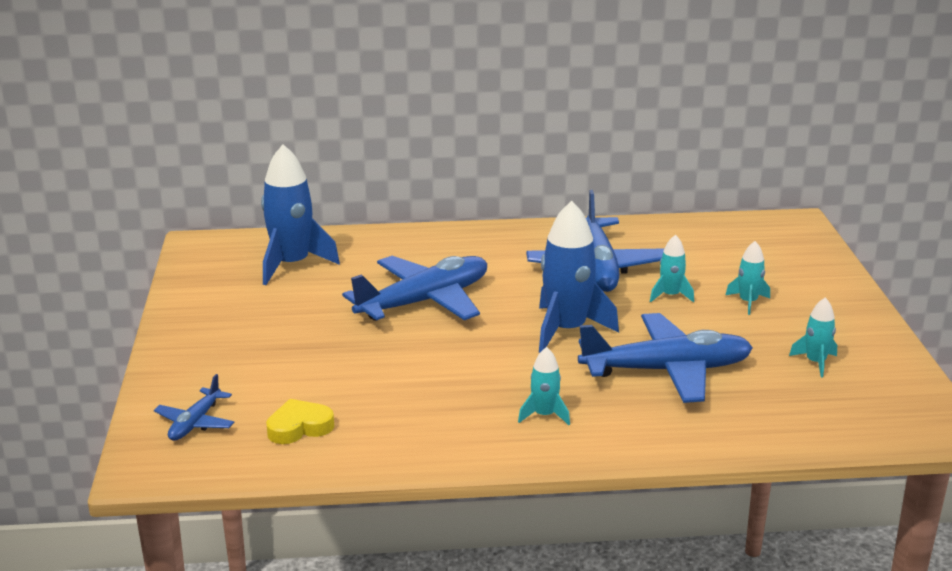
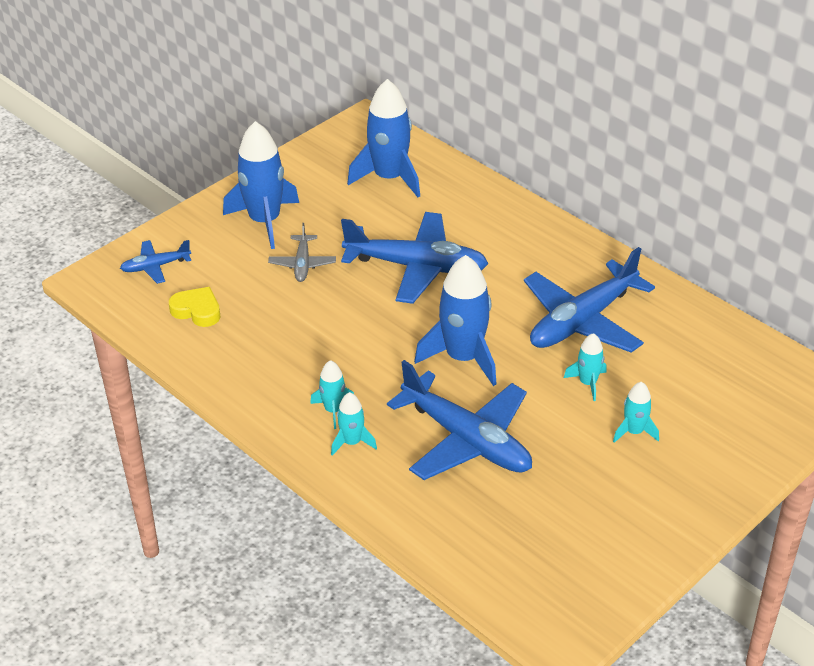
camera: 50 degrees right, 15 degrees up
(239, 341) = (265, 221): none -> blue rocket
(330, 348) = (302, 264): none -> grey plane
(815, 362) = (580, 517): turquoise rocket -> turquoise rocket (352, 442)

